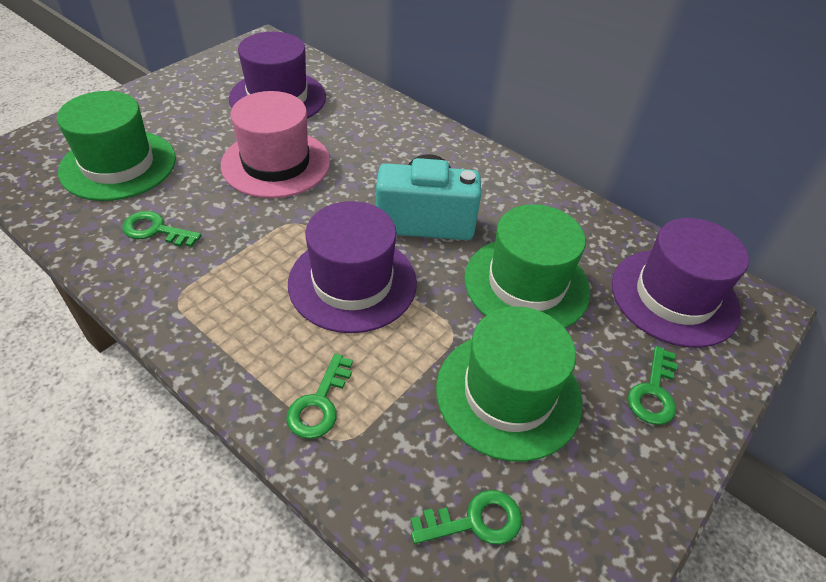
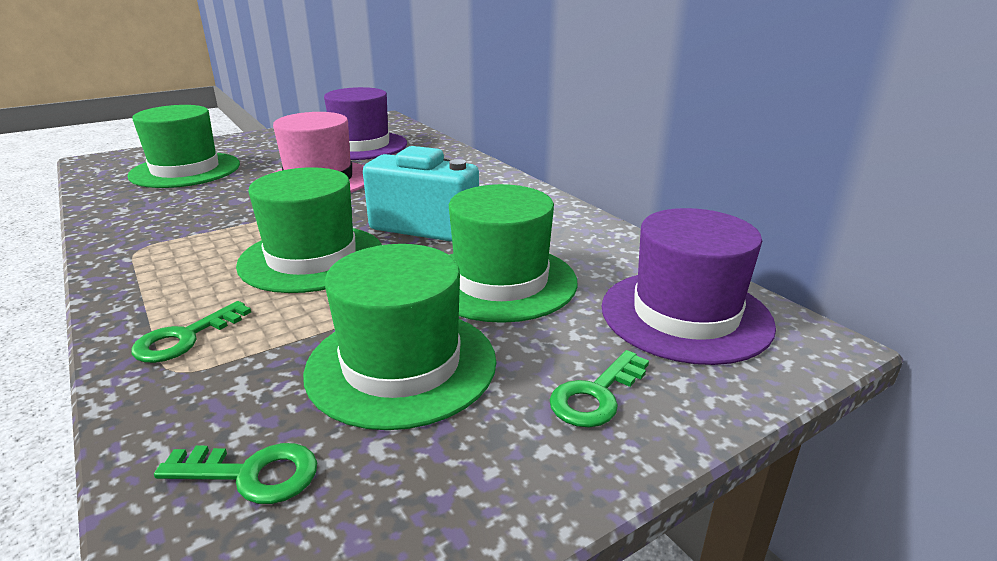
camera: 20 degrees right, 20 degrees down
(156, 230) = (171, 207): green key -> none
(352, 282) = (312, 258): purple hat -> green hat

